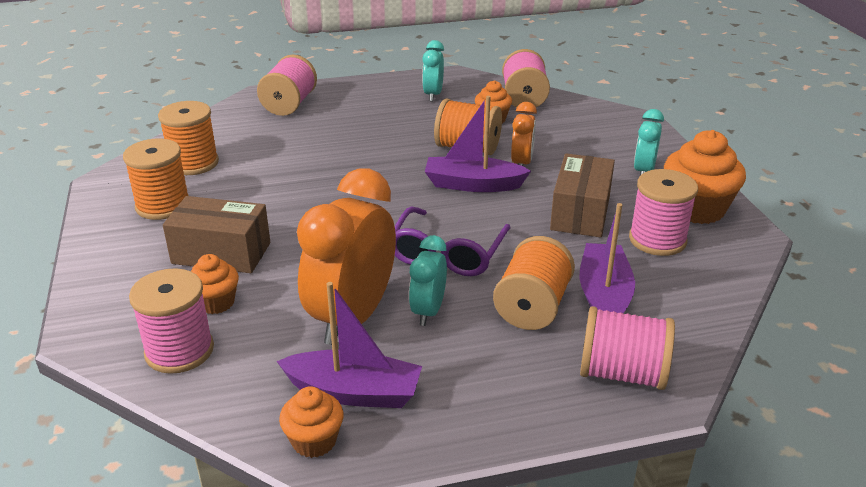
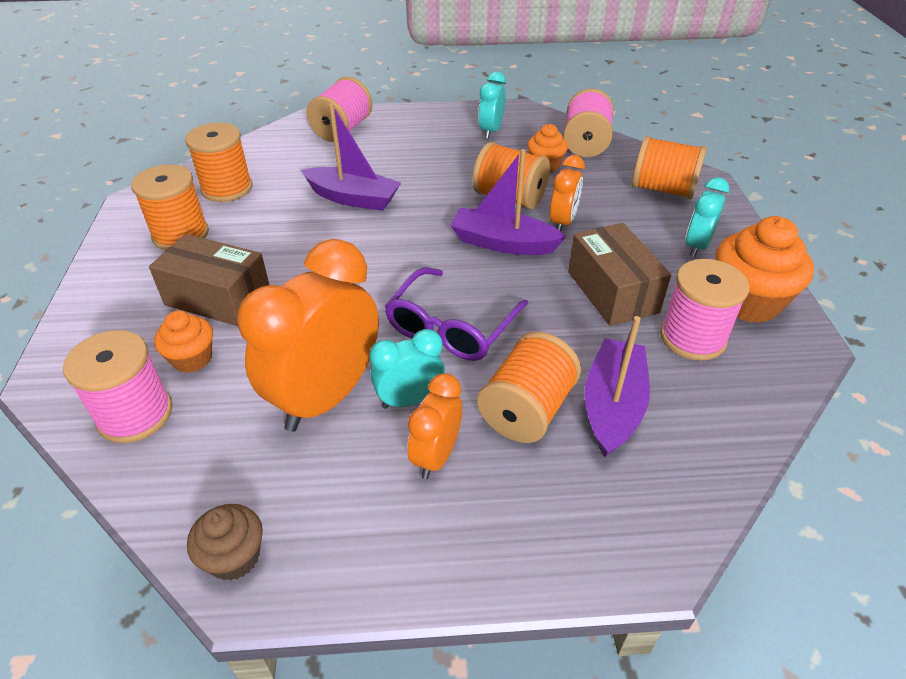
camera: 10 degrees right, 10 degrees up
(314, 441) = (234, 557): orange cupcake -> brown cupcake
(354, 392) = (298, 497): purple boat -> purple boat (353, 198)
(428, 311) = (409, 400): turquoise clock -> turquoise clock turned 45 degrees clockwise
(465, 349) = (436, 456): none -> orange clock
(580, 213) = (612, 292): brown box -> brown box turned 45 degrees counterclockwise
(603, 130) = (662, 189): none -> orange spool
(622, 373) = (608, 518): pink spool -> none

